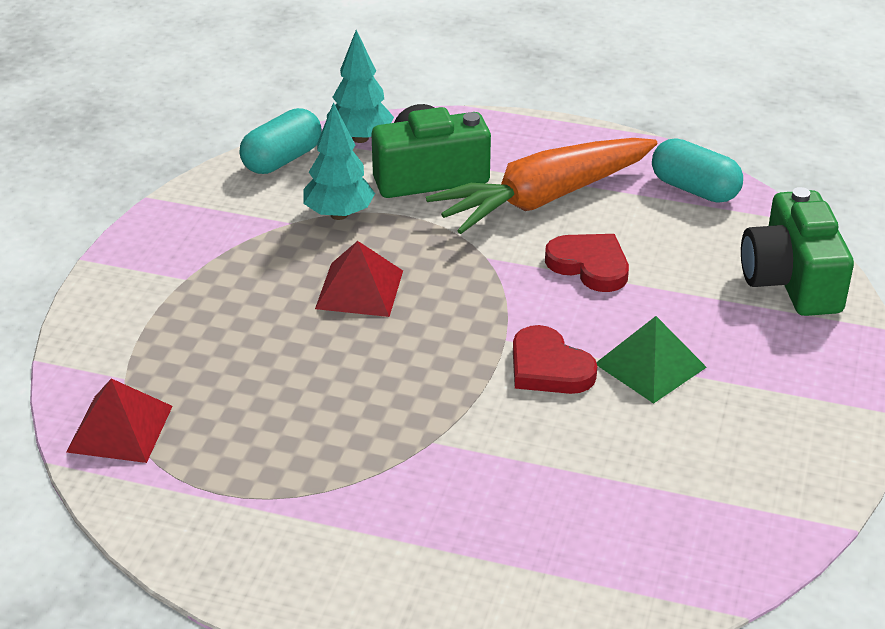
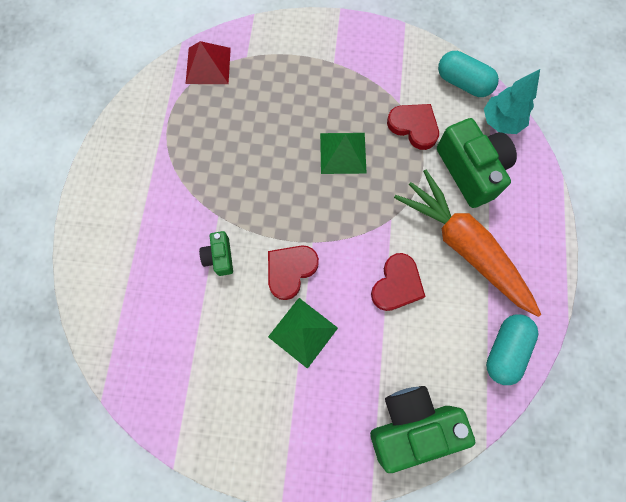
camera: 80 degrees right, 35 degrees up
(339, 214) = (414, 127): turquoise tree -> red heart
(359, 289) = (343, 153): red pyramid -> green pyramid
(509, 445) = (219, 257): none -> green camera

